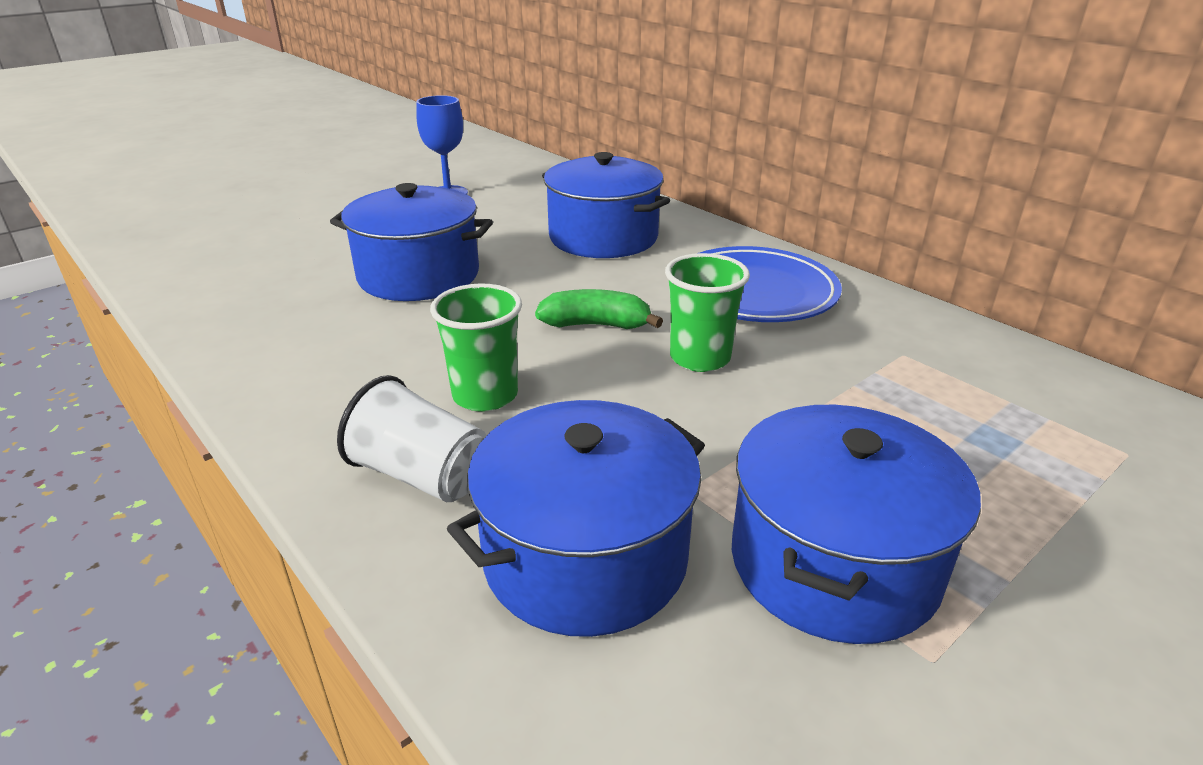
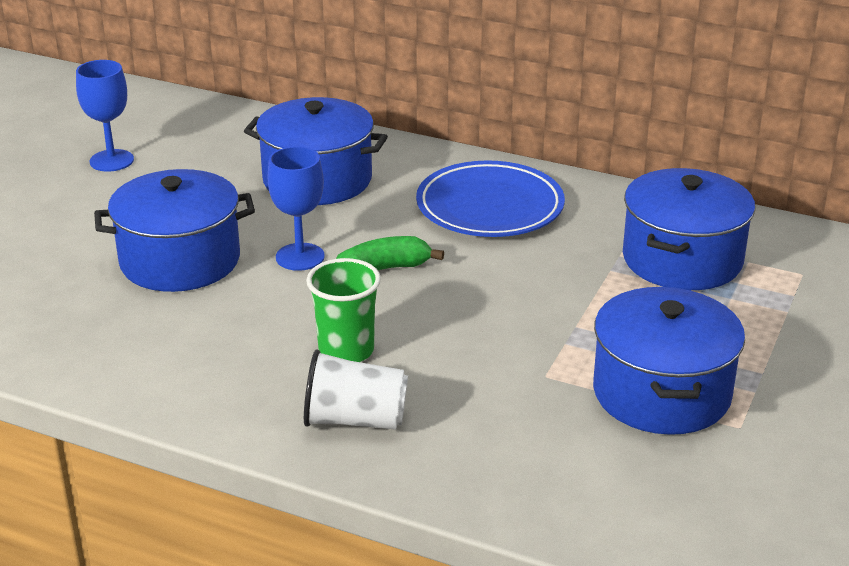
camera: 25 degrees left, 0 degrees up
(526, 296) = (300, 257): none -> blue goblet
(585, 557) = (511, 435): blue pot -> blue pot (682, 259)
(700, 358) = (486, 277): green cup -> none

